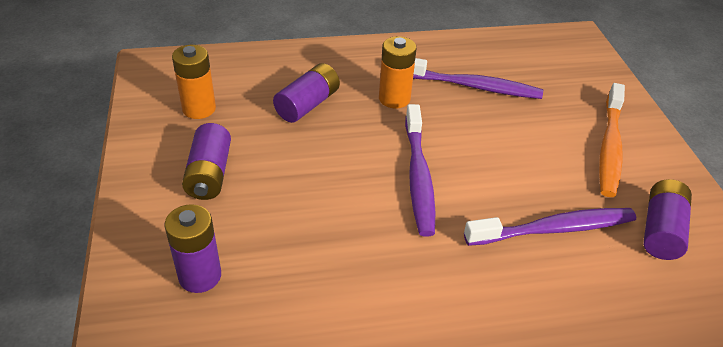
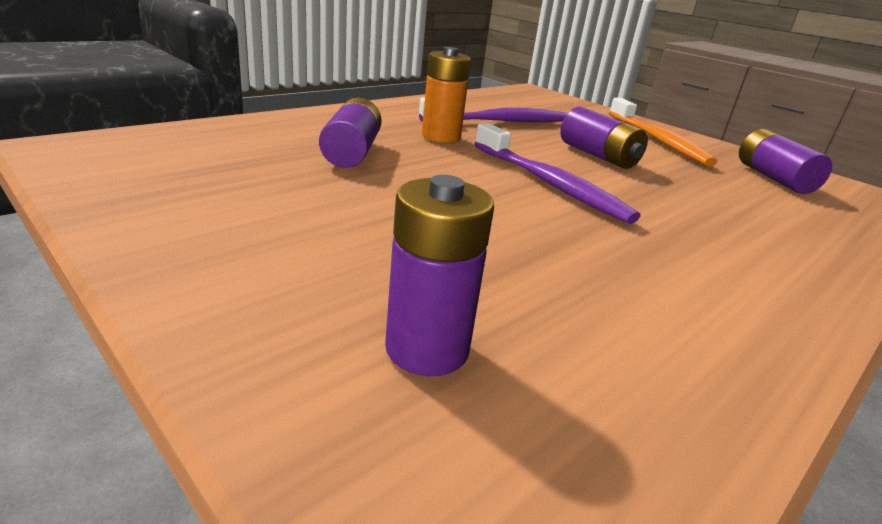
camera: 35 degrees left, 15 degrees down
(199, 109) = (201, 175): orange battery -> none
(209, 174) = (295, 231): purple battery -> purple battery (598, 156)
(553, 229) = (712, 194): purple toothbrush -> none

